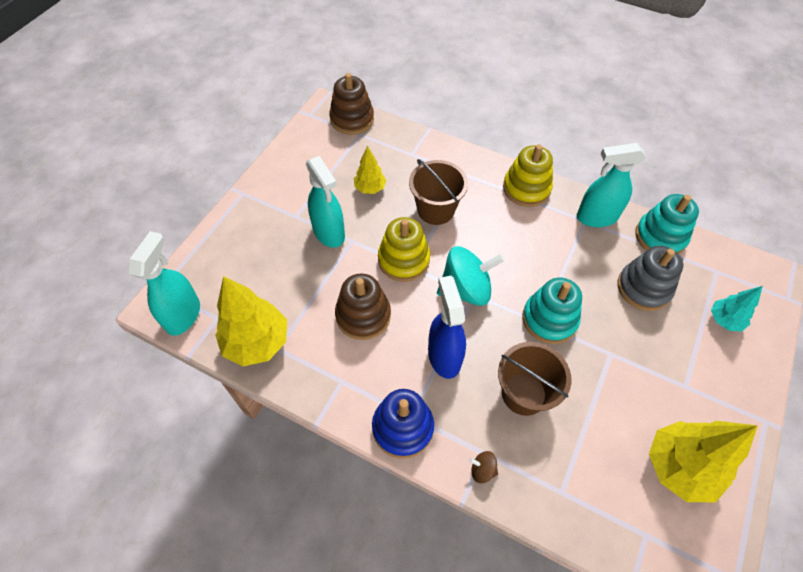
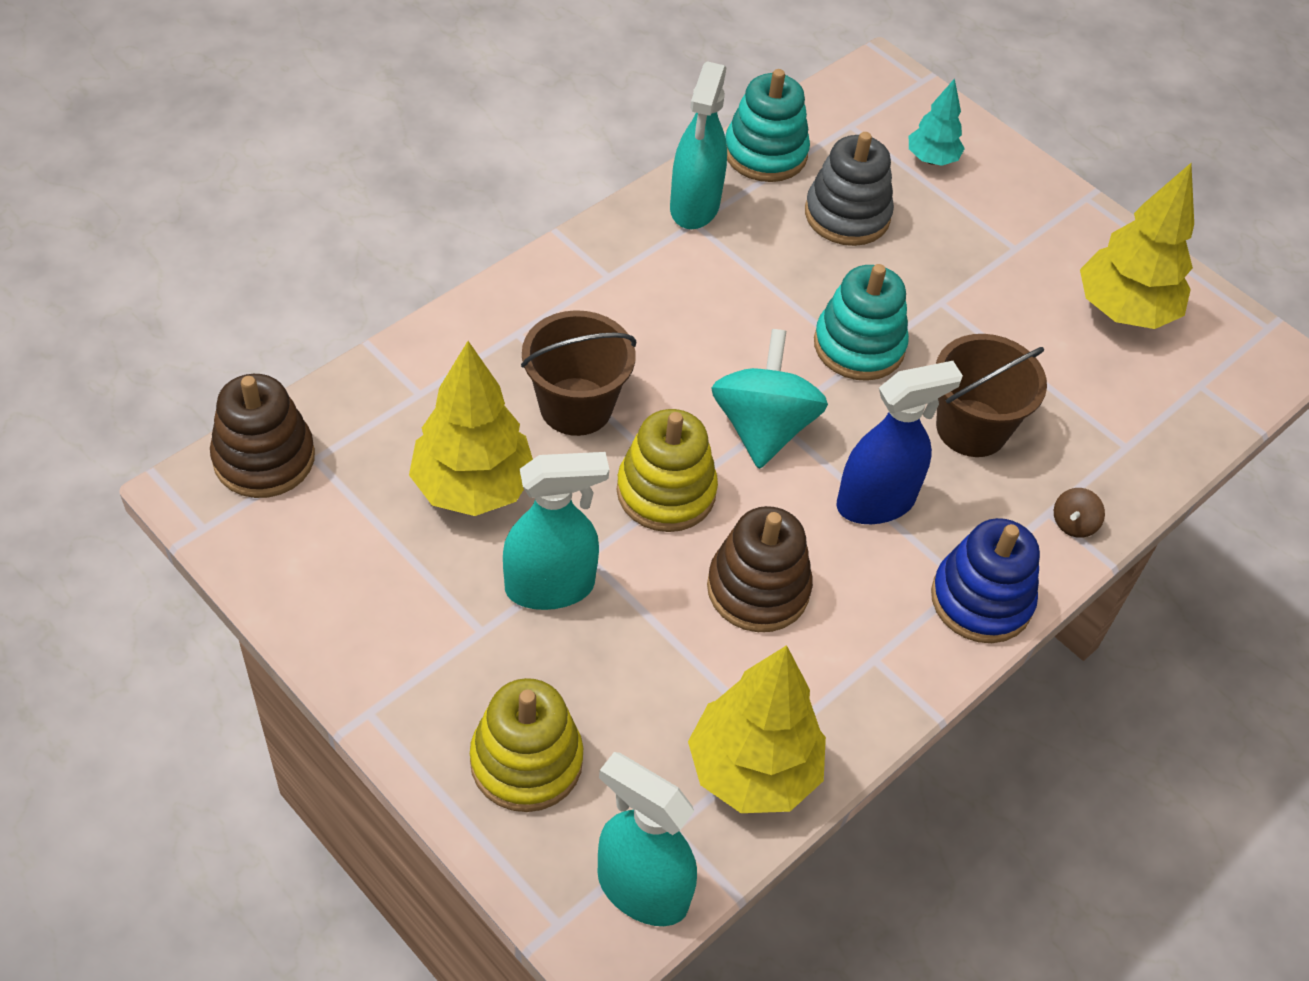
camera: 75 degrees left, 5 degrees down
(370, 188) = (473, 487): yellow tree -> yellow tree, size x1.81
(444, 356) = (876, 502): blue spray bottle -> blue spray bottle turned 150 degrees clockwise
(526, 188) = (591, 265): yellow stacking toy -> yellow stacking toy (526, 761)

